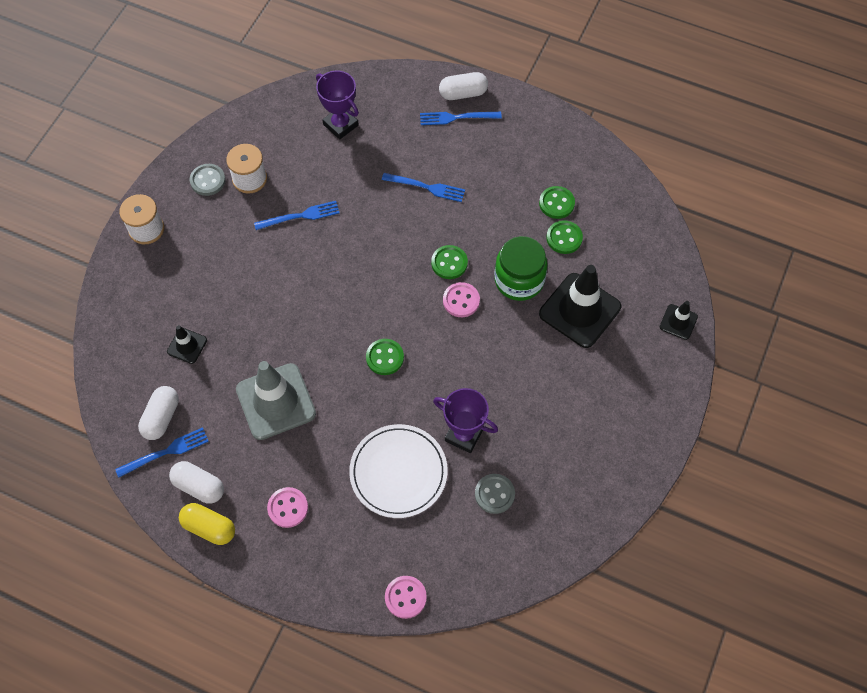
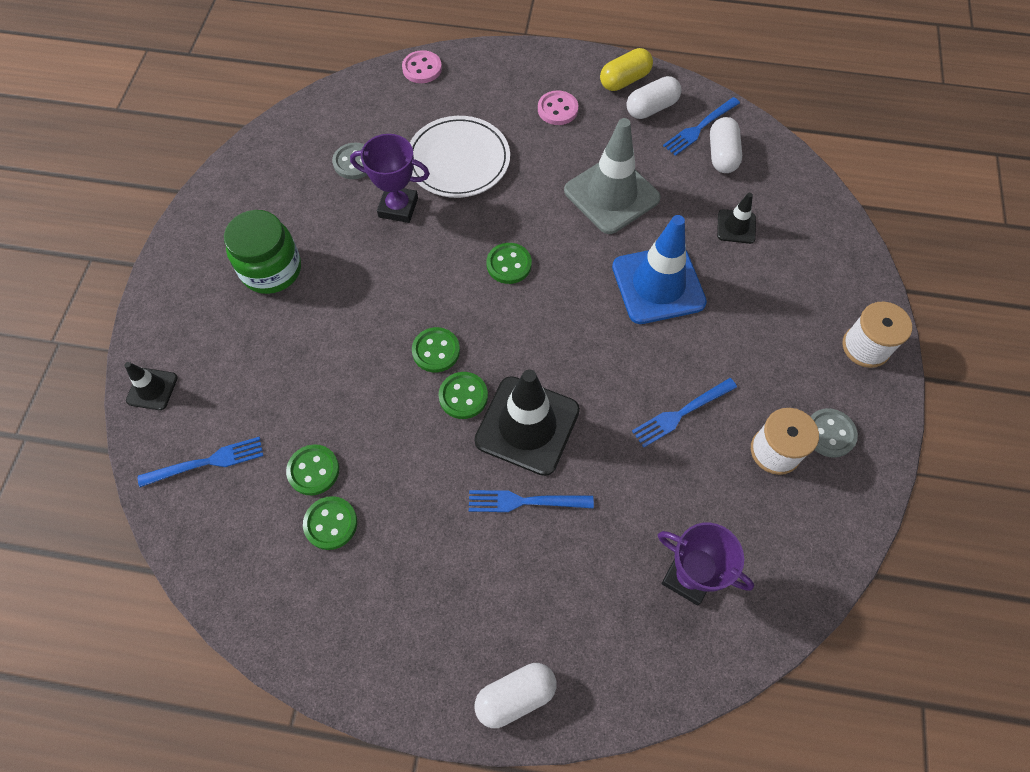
camera: 165 degrees right, 0 degrees up
(199, 486) = (651, 108): white capsule -> white capsule turned 45 degrees counterclockwise
(209, 527) = (624, 80): yellow capsule -> yellow capsule turned 45 degrees counterclockwise
(273, 312) = (658, 285): none -> blue traffic cone
(456, 118) = (514, 641): blue fork -> blue fork (208, 462)
(461, 300) = (436, 351): pink button -> green button
(519, 280) = (366, 395): green jar -> green jar (271, 269)
(580, 310) = (282, 374): black traffic cone -> black traffic cone (527, 425)

